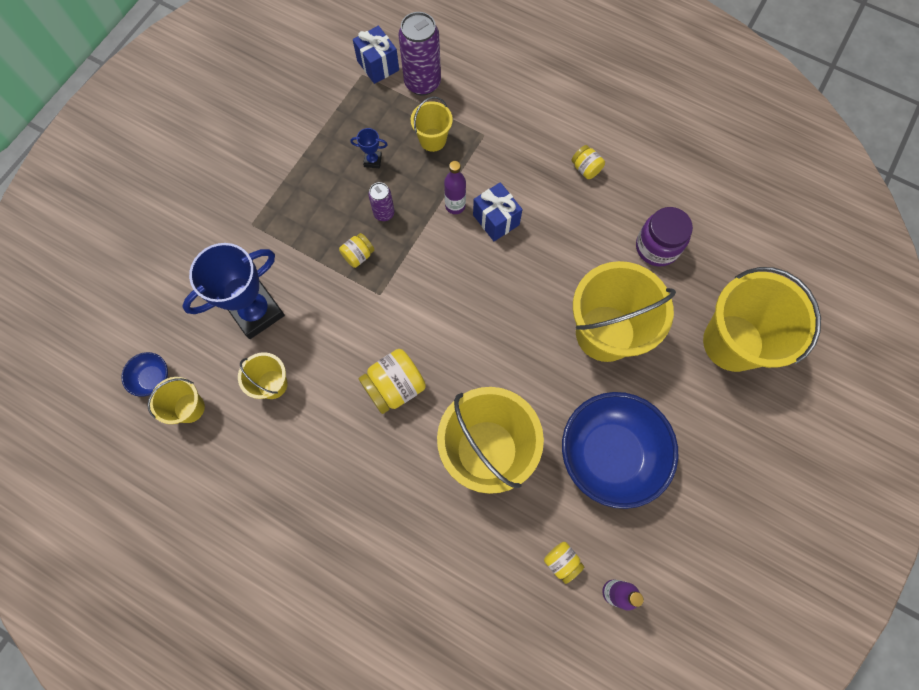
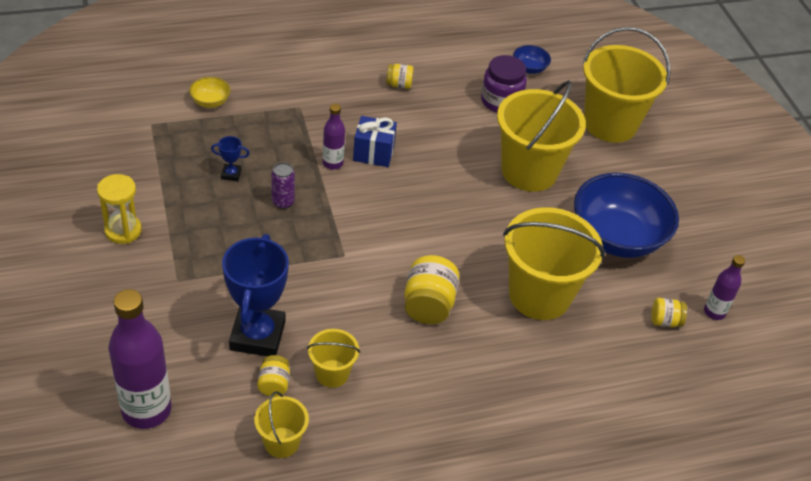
camera: 50 degrees left, 25 degrees down
(138, 310) = (146, 410): none -> purple bottle
(152, 378) = (221, 447): blue bowl -> blue bowl (529, 68)
(257, 155) = (123, 230): none -> yellow hourglass
(358, 255) = (296, 242): yellow jar -> yellow jar (274, 384)
(373, 160) = (231, 174): blue trophy -> blue trophy turned 45 degrees clockwise
(378, 65) = (158, 111): blue gift -> none
(422, 83) = (210, 102): purple can -> yellow bowl
(432, 140) = (263, 133): yellow bucket -> none

